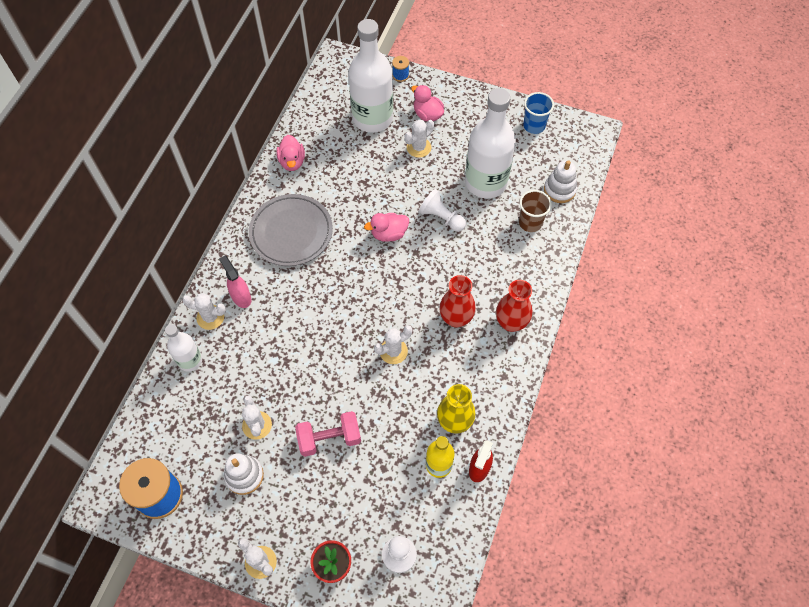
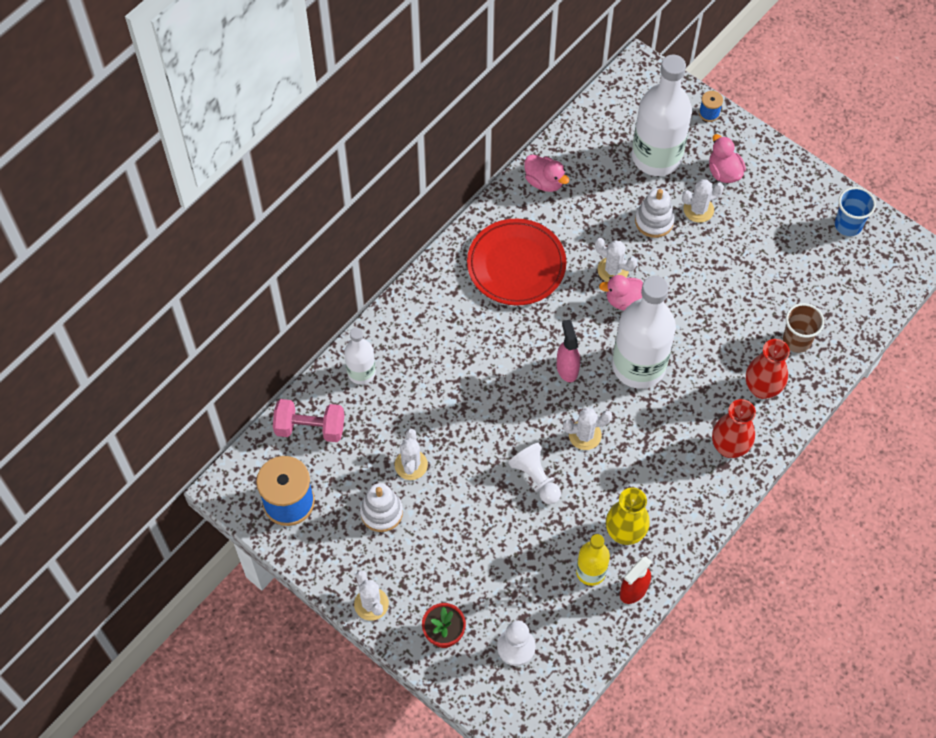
camera: 20 degrees right, 0 degrees up
(210, 317) = (397, 332): white cactus -> white cactus (613, 270)
(241, 297) = (437, 320): pink spray bottle -> pink spray bottle (567, 368)
(291, 232) = (516, 265): grey plate -> red plate
(292, 162) = (544, 182): pink duck -> pink duck turned 60 degrees counterclockwise
(329, 439) = (483, 505): pink dumbbell -> pink dumbbell (310, 428)
(441, 218) = (694, 302): white pawn -> white pawn (536, 478)
(456, 318) = (668, 422): red vase -> red vase (762, 388)
(485, 182) = (762, 276): white bottle -> white bottle (638, 366)
(559, 190) = (848, 312): white stacking toy -> white stacking toy (654, 221)

